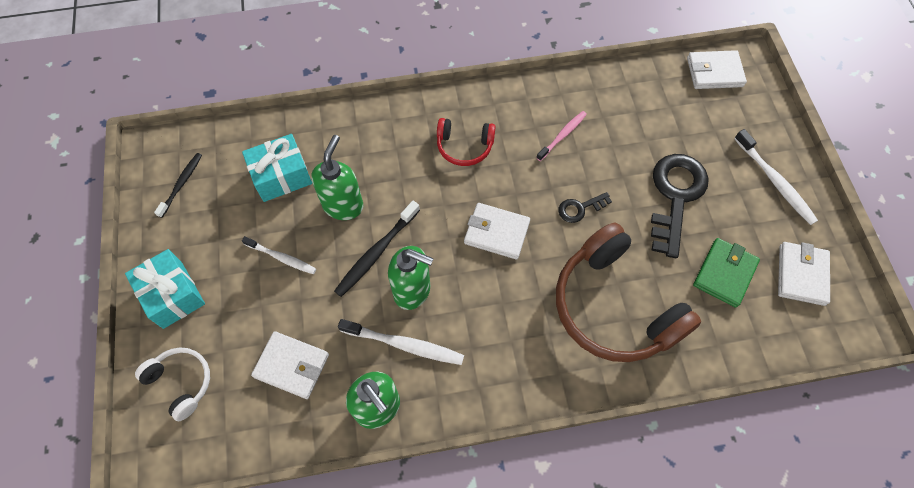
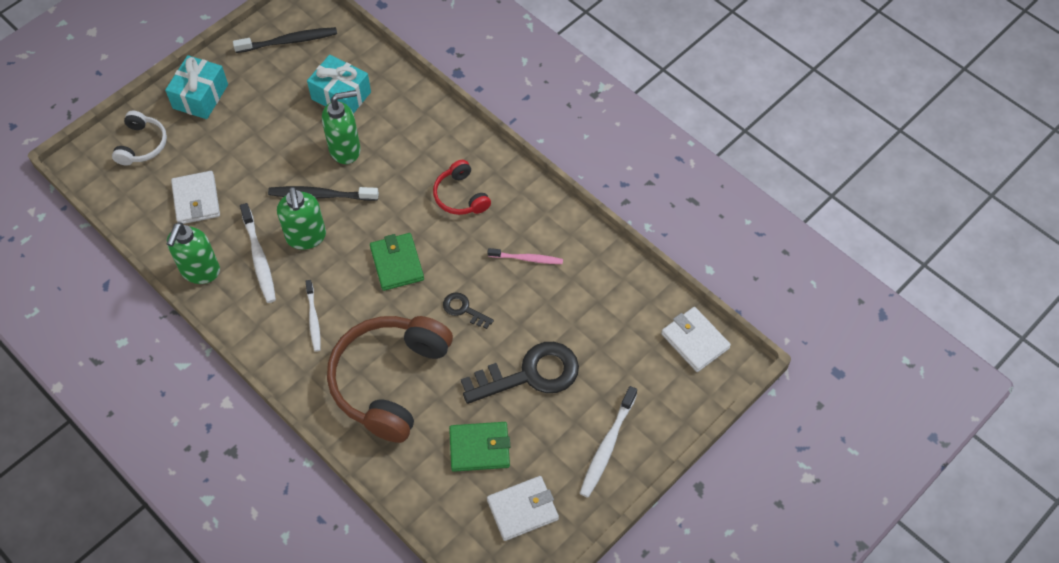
camera: 55 degrees right, 5 degrees down
(181, 184) = (288, 41): black toothbrush -> black toothbrush, size x1.50
(281, 257) = (274, 139): white toothbrush -> white toothbrush (313, 319)
(496, 232) = (397, 263): white wallet -> green wallet

